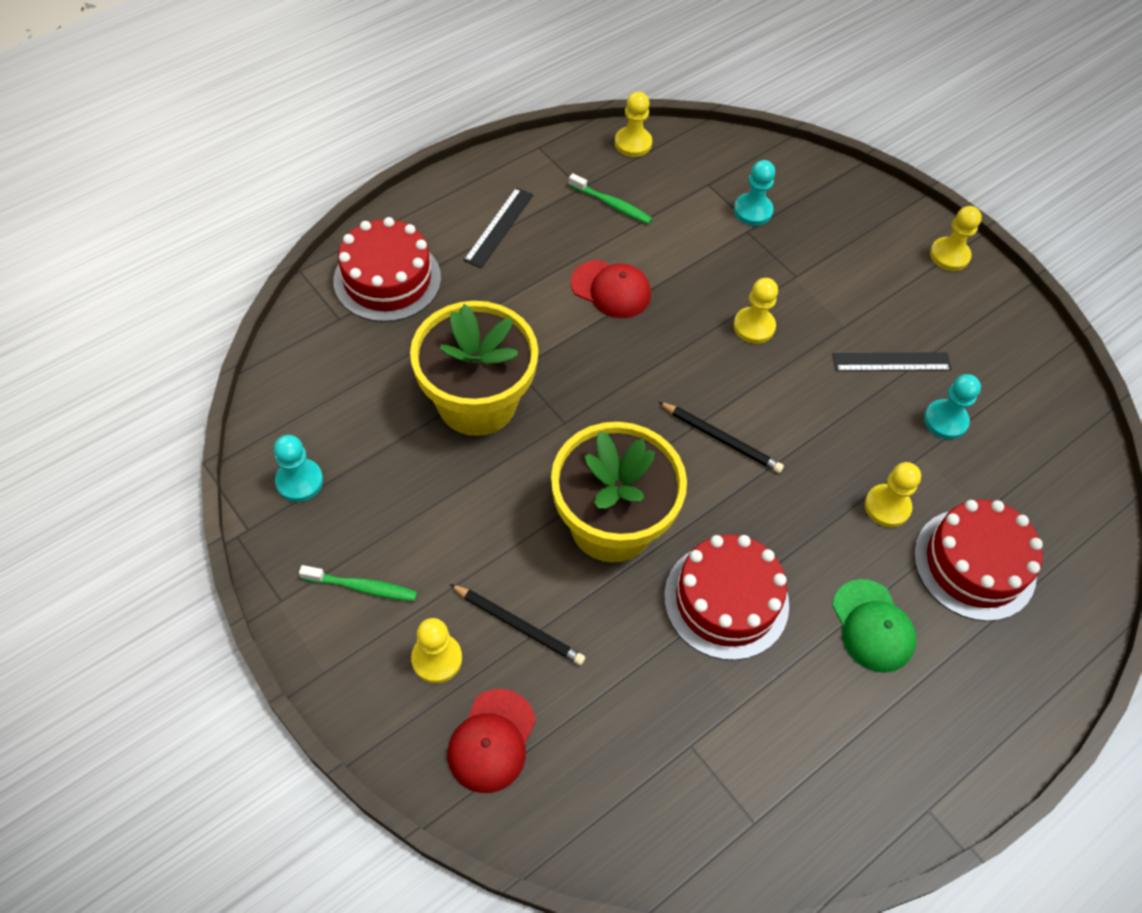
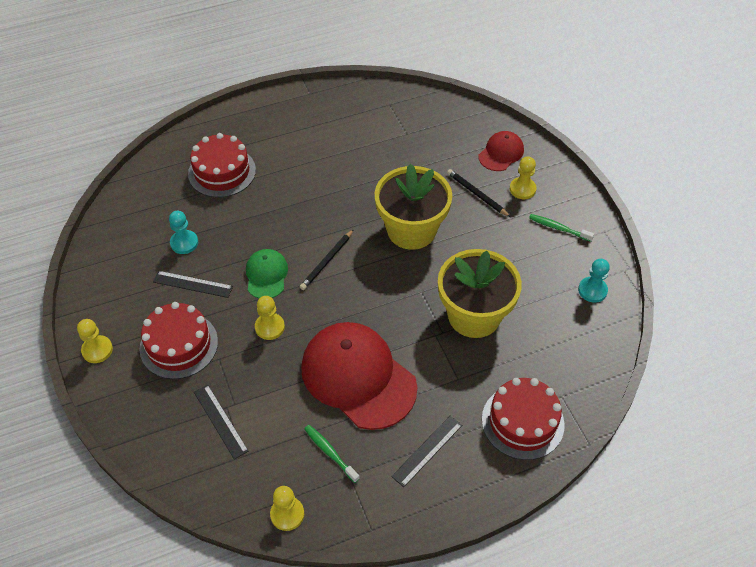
camera: 160 degrees left, 5 degrees down
(611, 289) = (358, 377): red cap -> red cap, size x2.02
(721, 439) = (327, 261): black pencil -> black pencil turned 105 degrees counterclockwise
(726, 600) = (363, 183): red cake -> red cake (179, 345)
(753, 211) = (220, 421): turquoise pawn -> black ruler
(872, 626) = (293, 158): green cap -> green cap (266, 275)
(887, 507) = (250, 206): yellow pawn -> none

